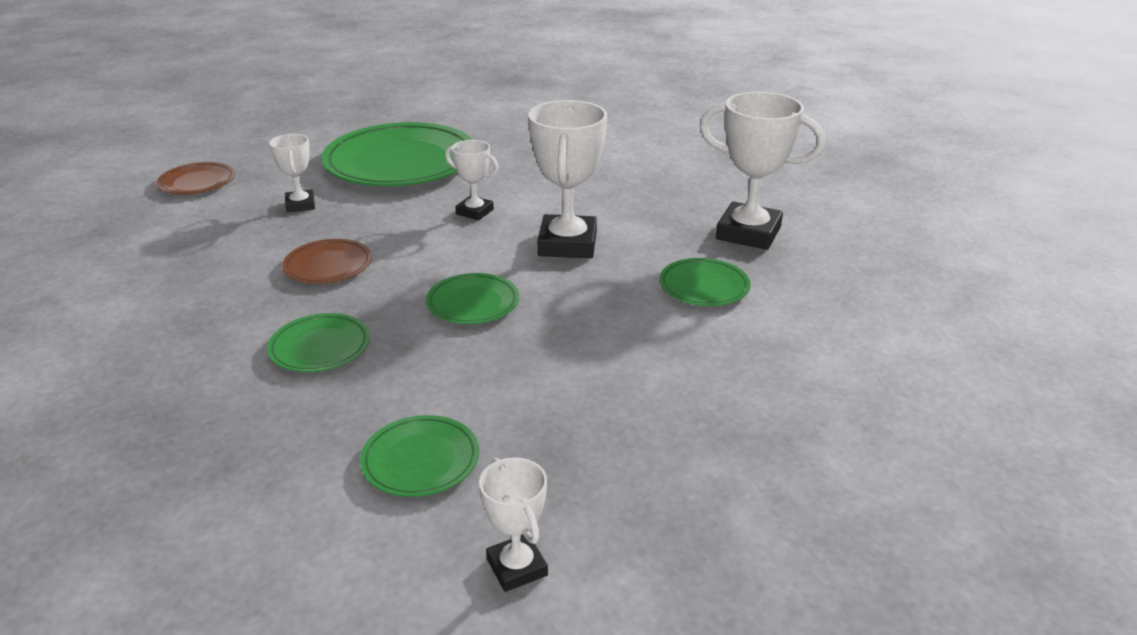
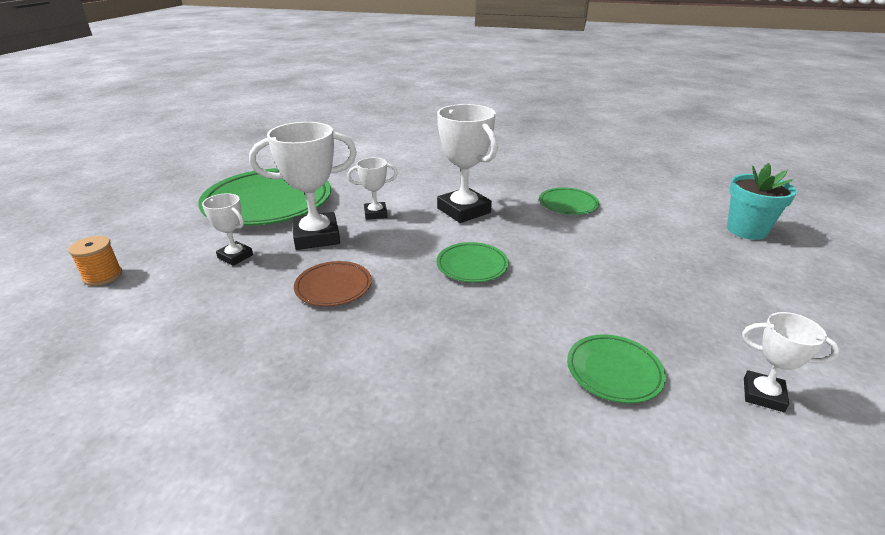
camera: 40 degrees left, 0 degrees up
(197, 182) = (103, 276): brown plate -> orange spool
(320, 347) = (426, 341): green plate -> none
(748, 233) = (539, 171): white trophy -> white trophy (316, 236)
(894, 425) = (746, 230): none -> turquoise flower pot

